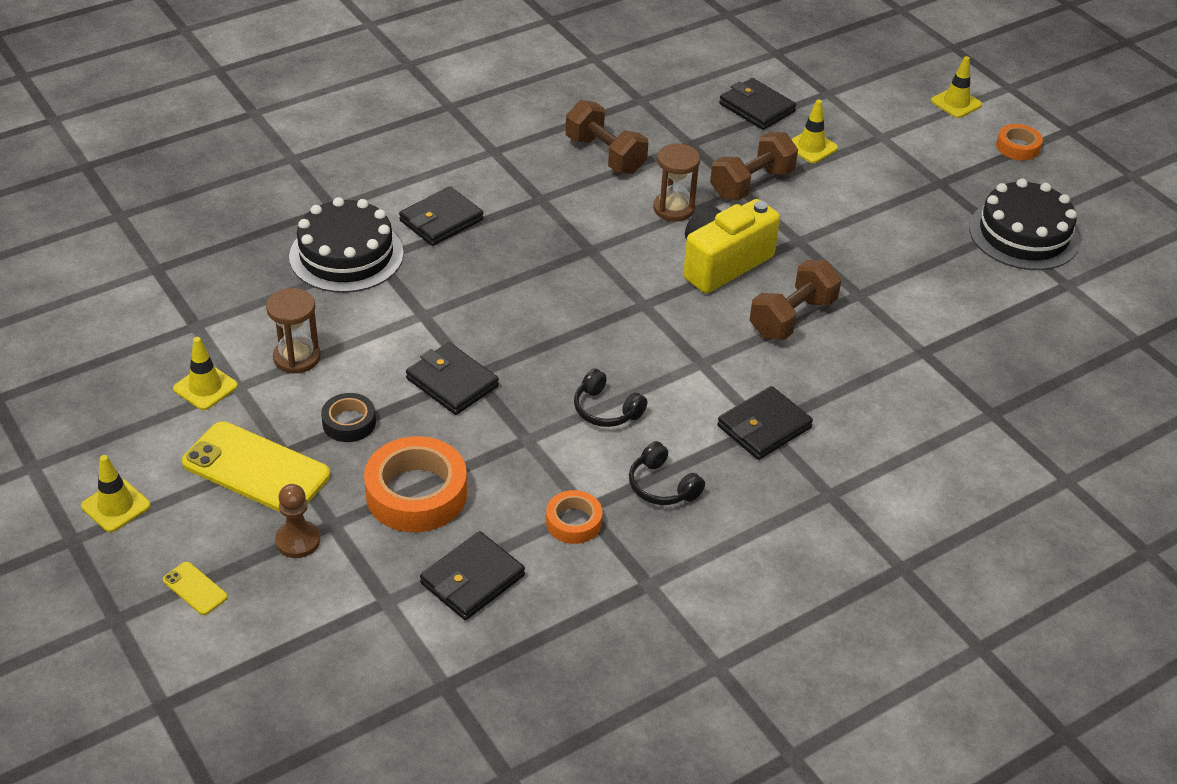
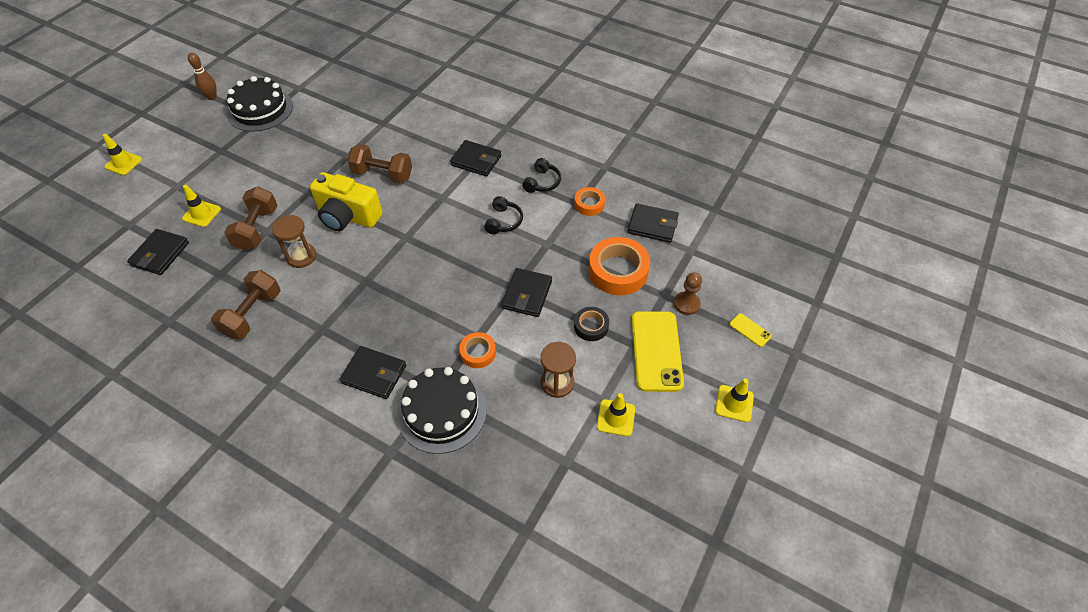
camera: 115 degrees left, 10 degrees up
(195, 588) = (750, 330): yellow phone -> yellow phone turned 60 degrees counterclockwise
(751, 184) = (257, 229): brown dumbbell -> brown dumbbell turned 75 degrees clockwise
(1017, 147) = (168, 128): orange tape -> orange tape (478, 352)
(1080, 195) = (212, 97): none -> brown bowling pin

